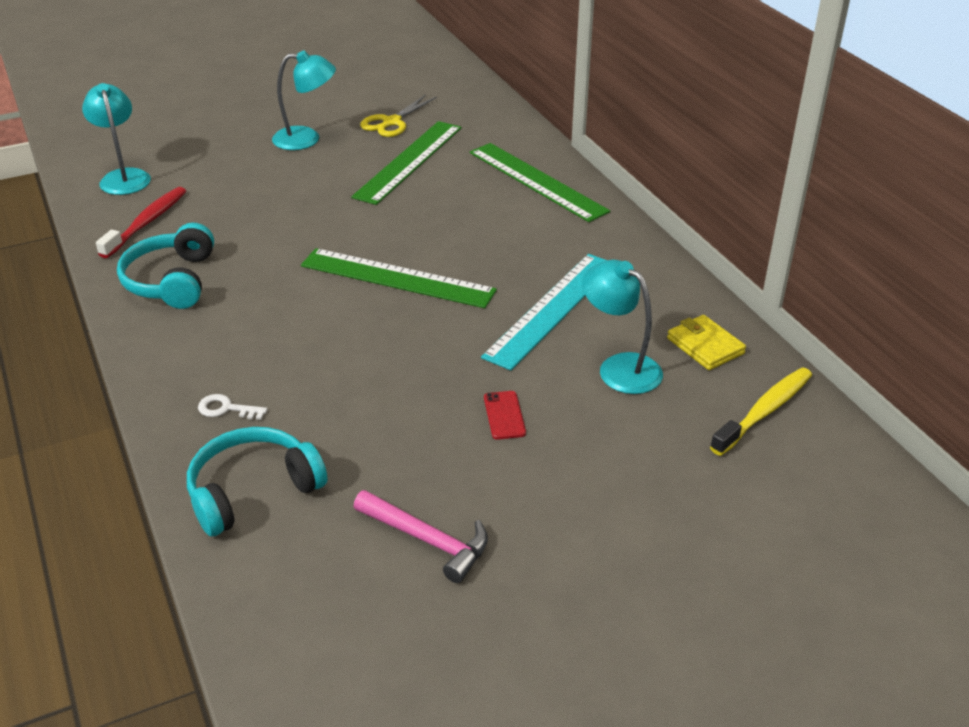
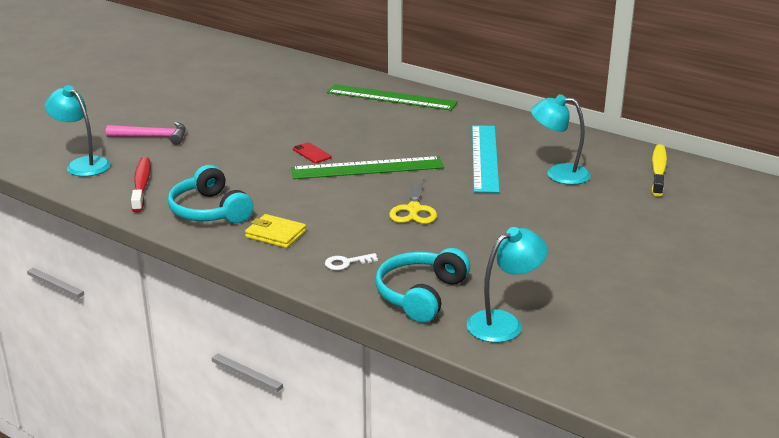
camera: 30 degrees left, 10 degrees down
(306, 139) = (197, 111): turquoise lamp -> turquoise lamp (503, 322)
(392, 122) = (248, 88): yellow scissors -> yellow scissors (413, 209)
(409, 161) = (291, 106): green ruler -> none
(428, 540) = (555, 282): pink hammer -> pink hammer (153, 137)
(504, 415) = (523, 214): red phone -> red phone (311, 153)
(705, 346) = (592, 151): yellow wallet -> yellow wallet (275, 234)

